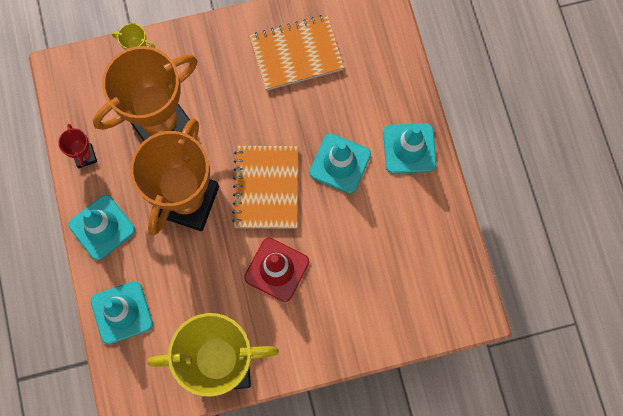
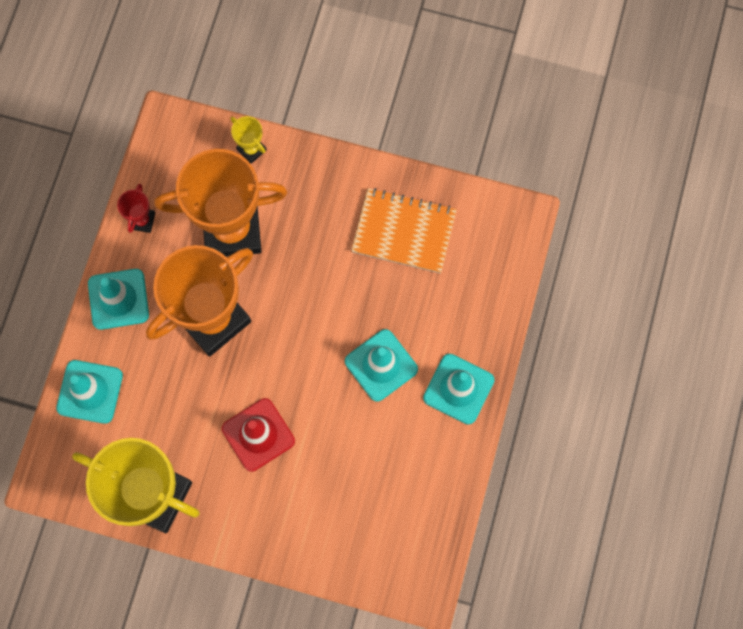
camera: 30 degrees right, 0 degrees up
(266, 188) = (295, 349): orange notebook -> none

